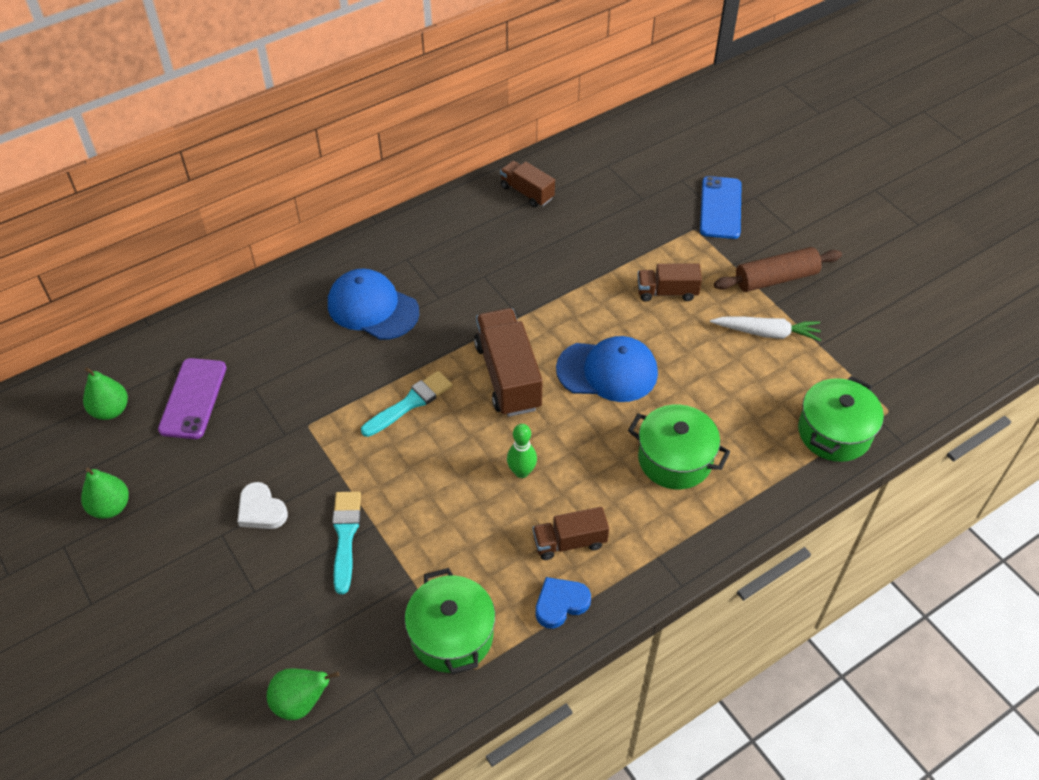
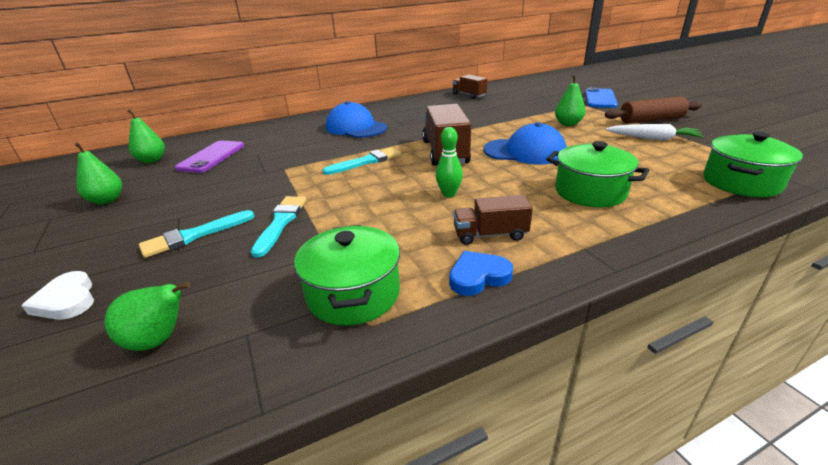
camera: 10 degrees right, 20 degrees down
(258, 565) = (194, 235): none -> turquoise brush
(261, 510) = (220, 206): white heart -> white heart (67, 300)
(667, 292) = (568, 124): brown truck -> green pear

